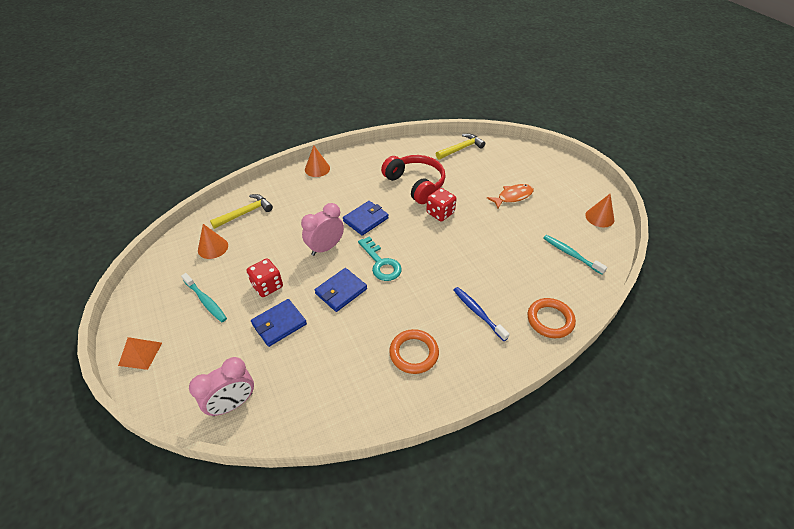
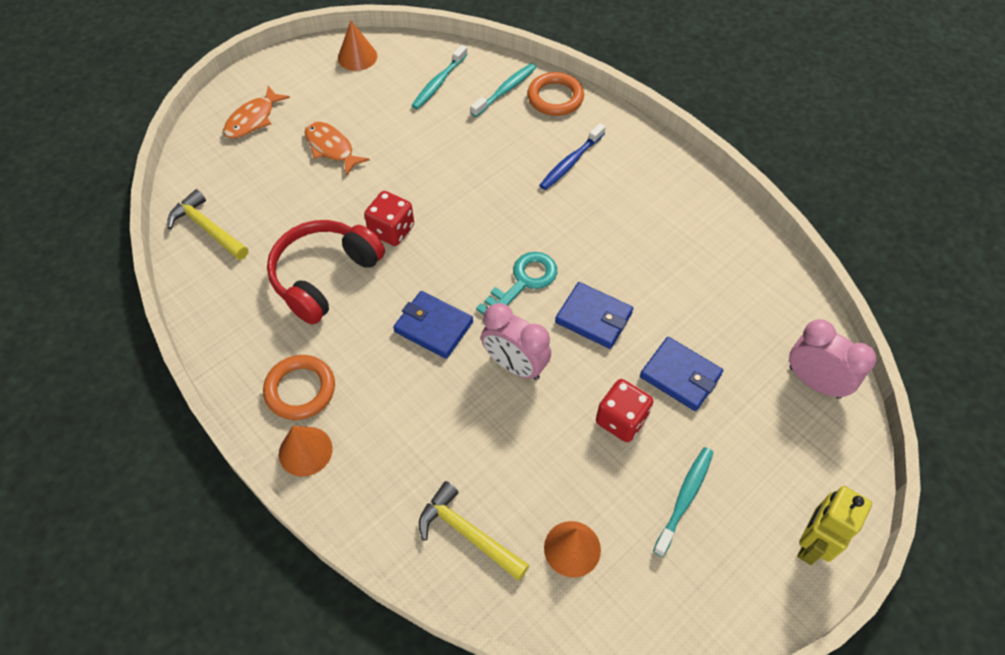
camera: 105 degrees left, 10 degrees up
(140, 354) = (811, 544): orange pyramid -> yellow robot
(414, 353) = (657, 214): orange ring -> orange ring (300, 390)
(541, 168) = (253, 119): none -> orange fish
(560, 290) = (505, 90): none -> turquoise toothbrush

